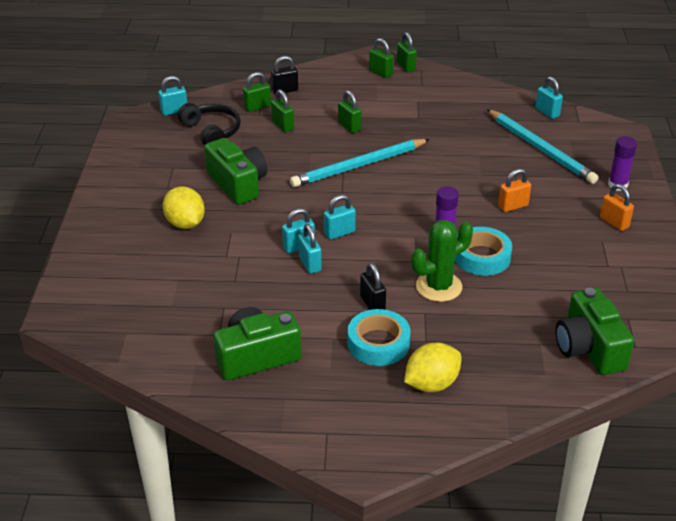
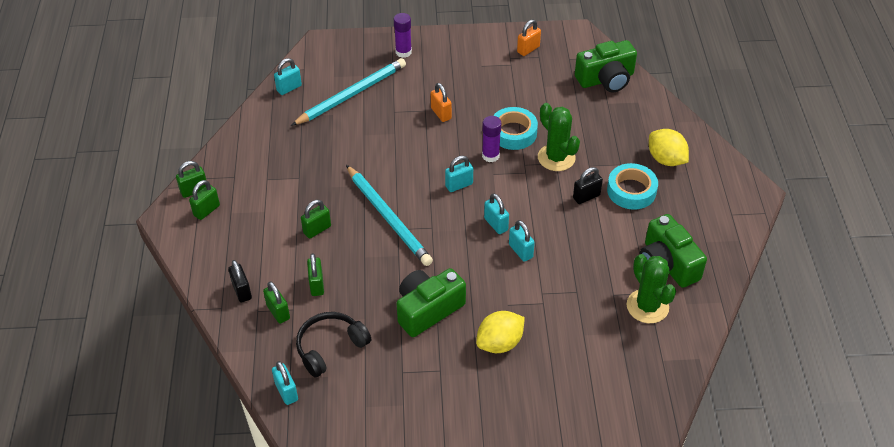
camera: 95 degrees left, 10 degrees up
(200, 331) = (647, 306): none -> green cactus
(283, 126) = (316, 285): green padlock -> green padlock turned 60 degrees counterclockwise
(310, 264) = (543, 241): turquoise padlock -> turquoise padlock (459, 185)
(614, 222) = (456, 57): orange padlock -> orange padlock (528, 49)

